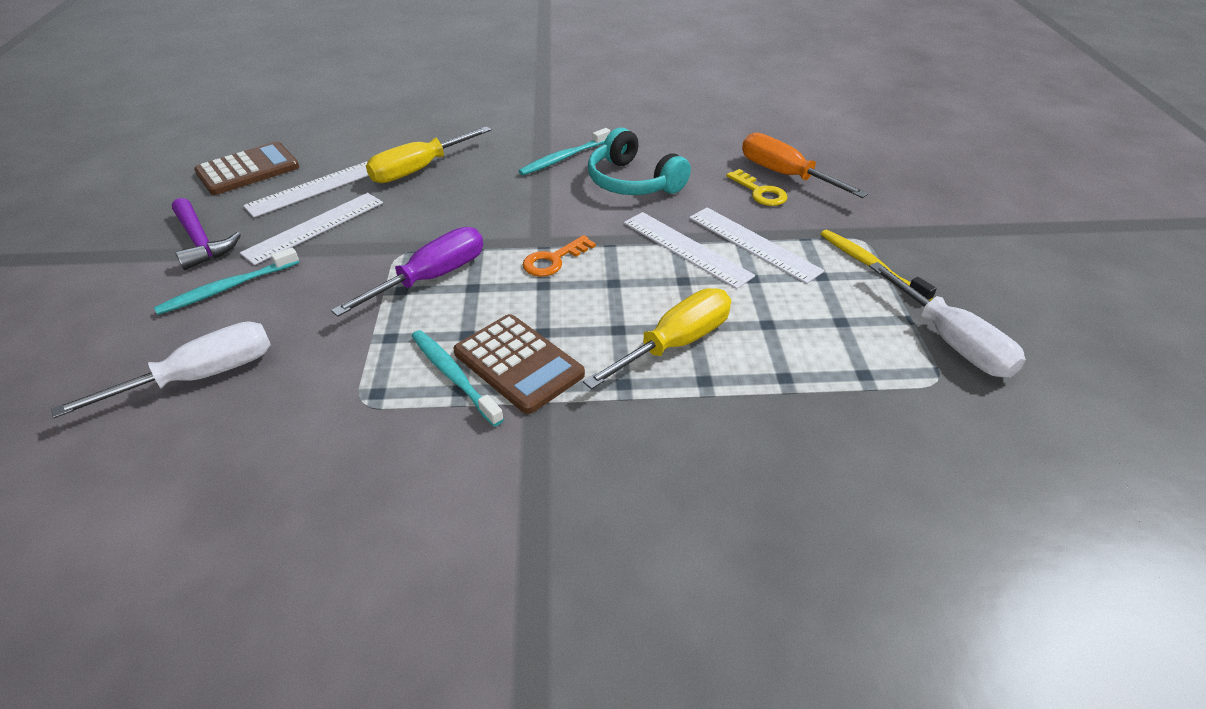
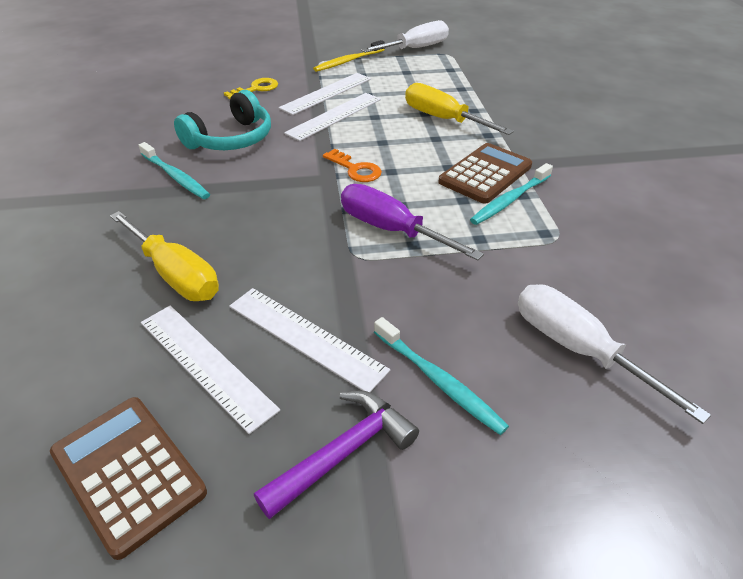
camera: 95 degrees left, 0 degrees up
(785, 175) = (232, 79): orange screwdriver -> none

